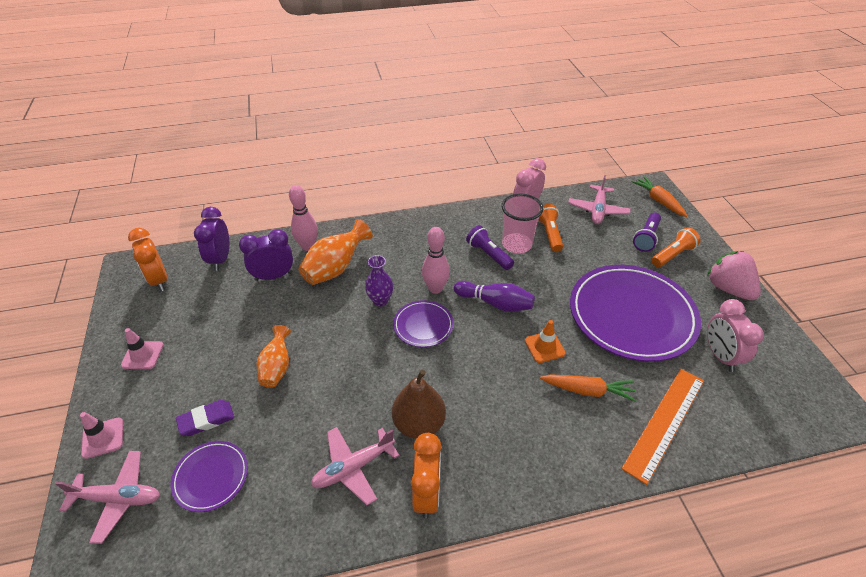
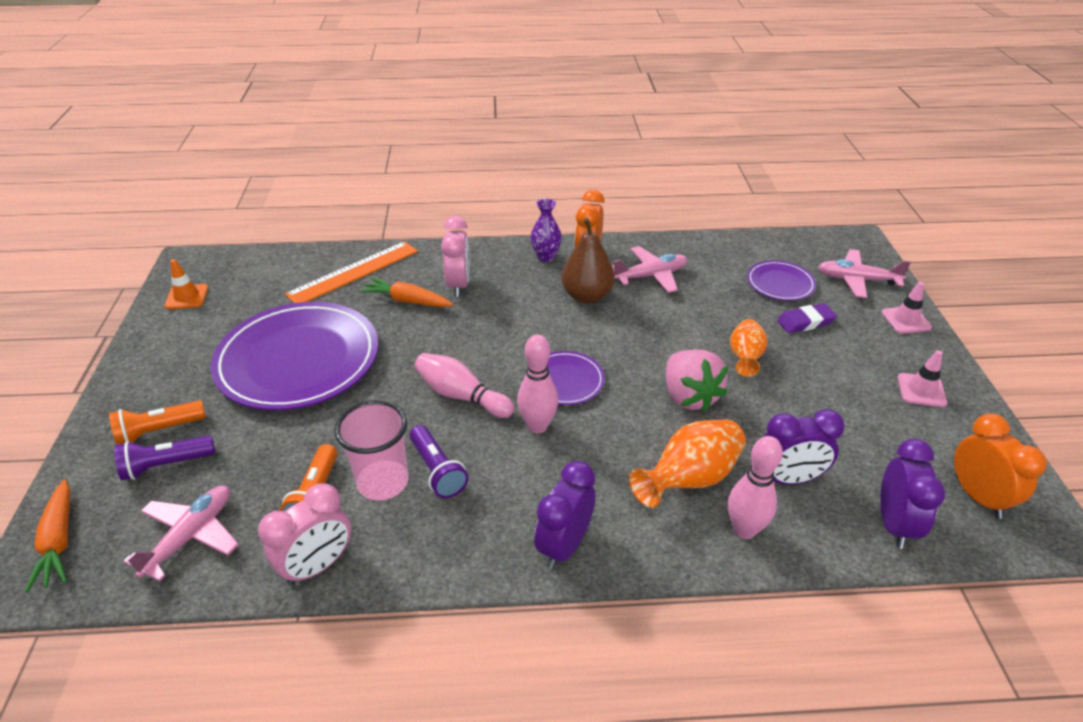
camera: 170 degrees left, 5 degrees down
(380, 300) = (619, 419): purple vase -> purple vase (546, 257)
(406, 228) = (564, 545): none -> purple clock
(495, 303) = (461, 396): purple bowling pin -> pink bowling pin
(544, 347) = (427, 341): orange traffic cone -> orange traffic cone (187, 297)
(646, 238) = (166, 465): purple flashlight -> purple flashlight turned 150 degrees counterclockwise
(720, 356) = (242, 312): pink clock -> pink clock (459, 285)
(728, 289) = (143, 375): pink strawberry -> pink strawberry (689, 396)

